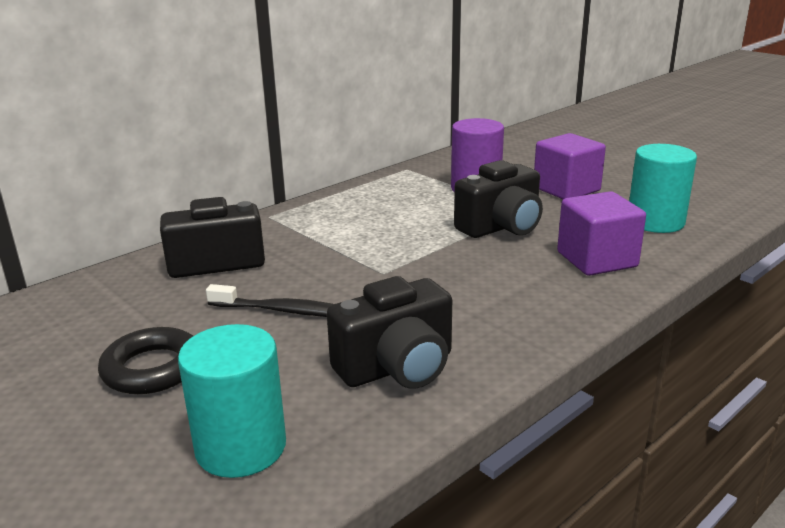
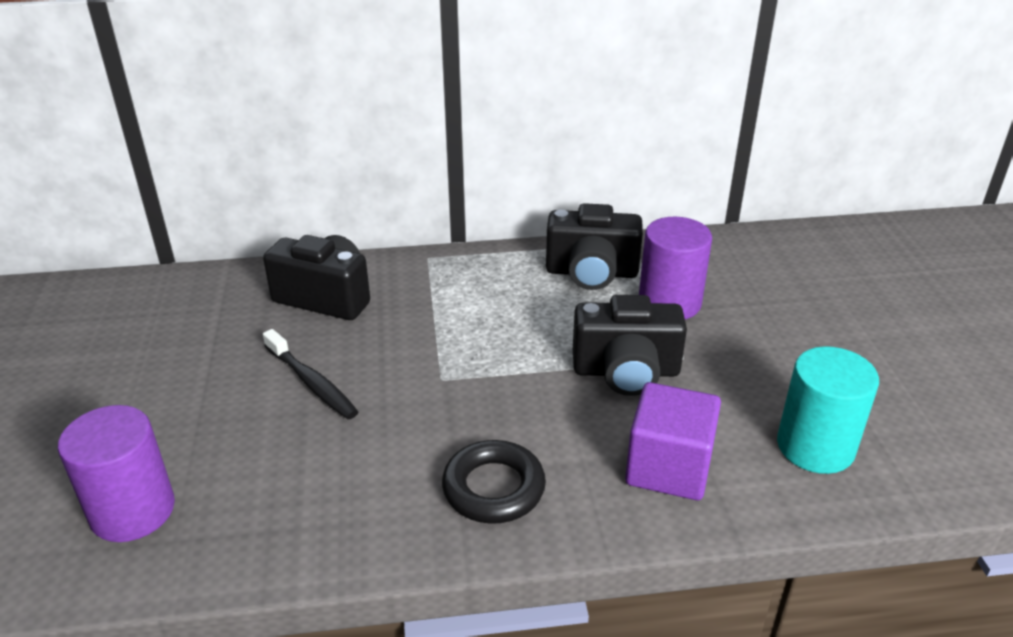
camera: 35 degrees right, 10 degrees up
(152, 368) = (162, 396): black ring -> black ring (493, 488)
(241, 447) = (132, 511): turquoise cylinder -> purple cylinder
(397, 367) = (322, 498): black camera -> black camera (591, 273)
(566, 189) = (773, 347): purple cube -> none

